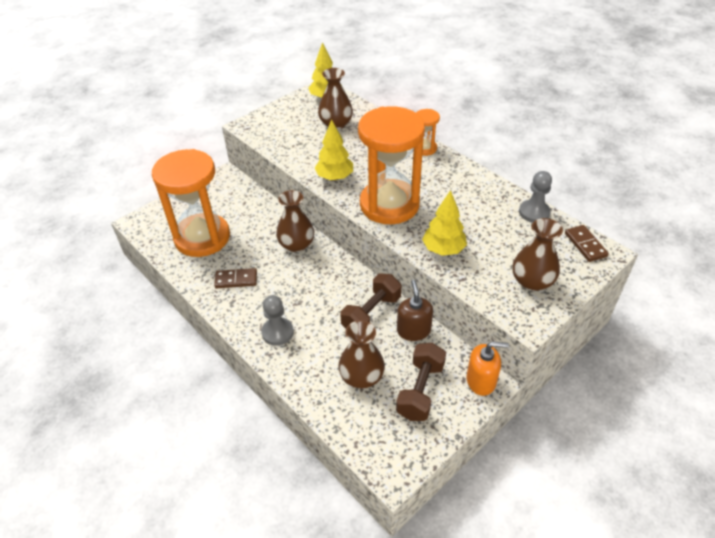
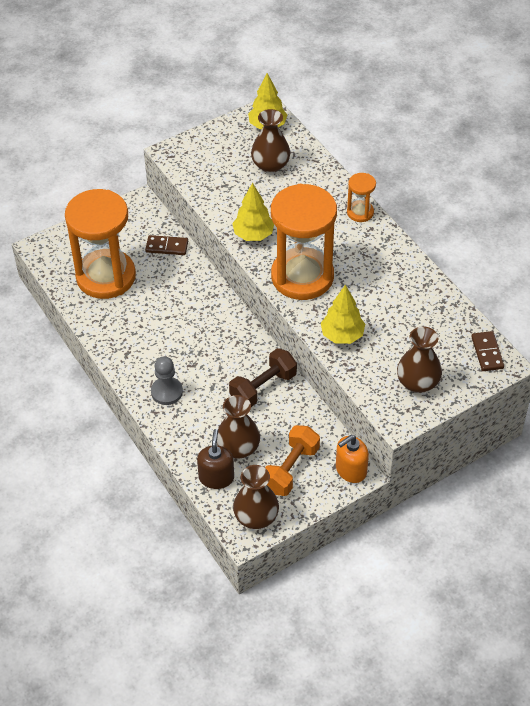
camera: 10 degrees right, 5 degrees up
(236, 280) = (134, 330): brown domino -> brown domino (167, 247)
(296, 244) = (203, 300): brown vase -> brown vase (256, 517)
(413, 330) = (300, 411): brown soap dispenser -> brown soap dispenser (216, 477)
(420, 390) = (290, 469): brown dumbbell -> orange dumbbell
(481, 381) = (351, 470): orange soap dispenser -> orange soap dispenser turned 135 degrees clockwise
(534, 212) = (449, 308): grey pawn -> none

